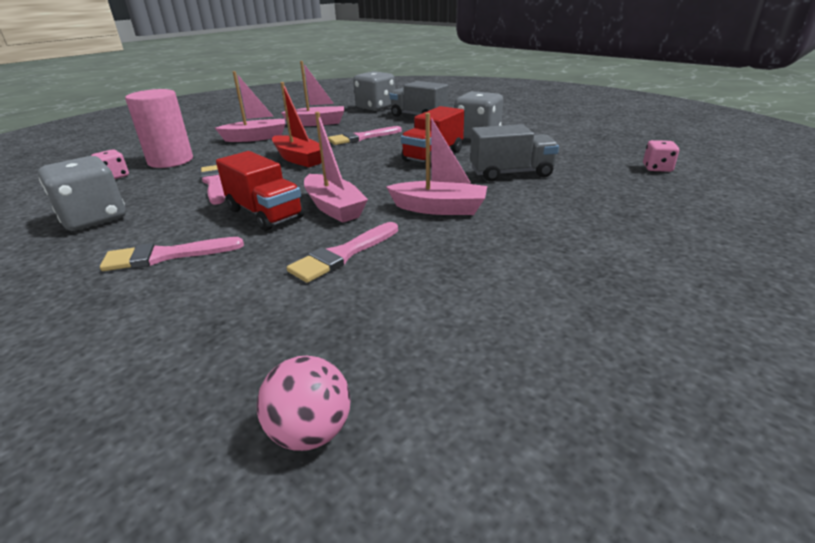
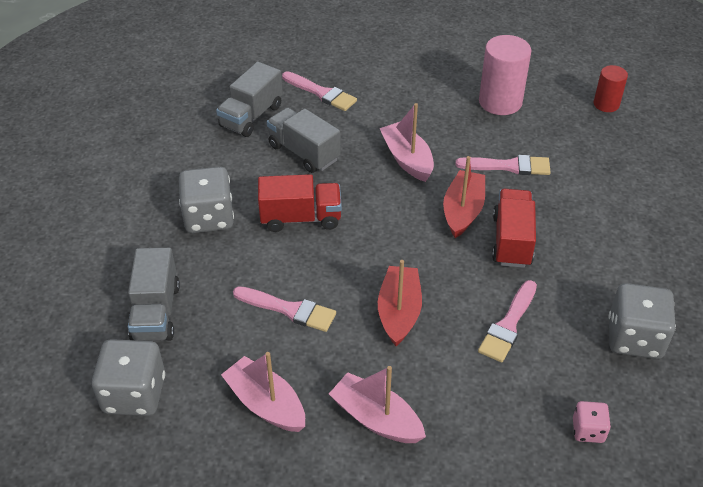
camera: 130 degrees left, 15 degrees up
(166, 256) = (604, 241): pink brush -> pink brush (321, 93)
(170, 161) = (512, 428): pink cylinder -> pink cylinder (500, 102)
(310, 432) = (606, 104): pink ball -> red cylinder
(334, 208) = (463, 211): pink boat -> red boat
(593, 168) = (251, 116): none -> grey truck
(657, 168) = (224, 87): pink dice -> none

